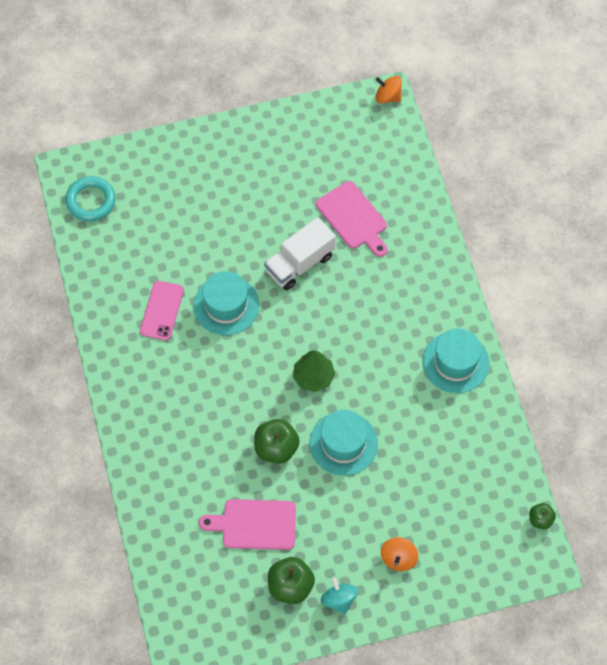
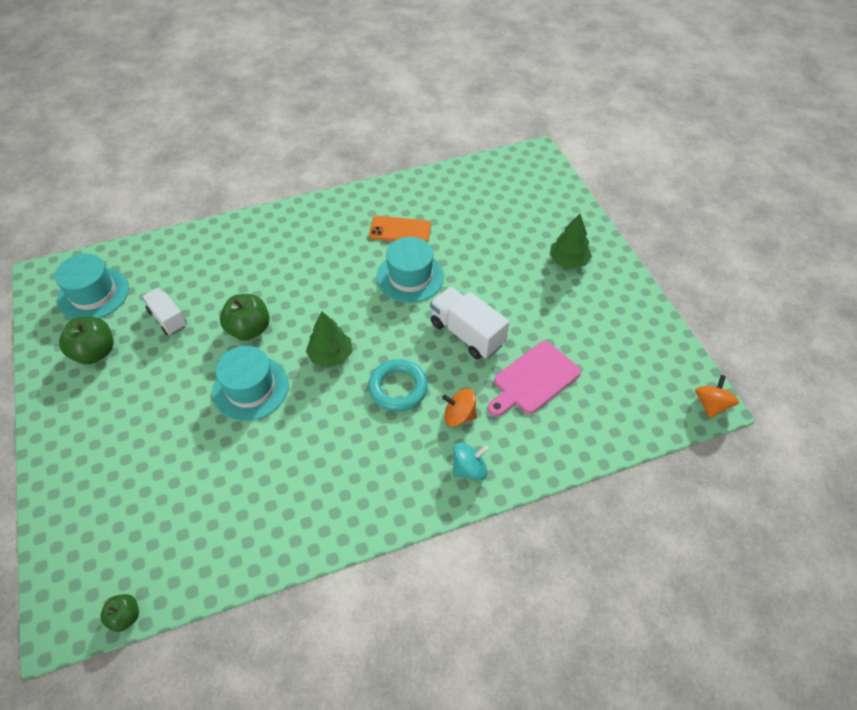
camera: 85 degrees right, 10 degrees down
(91, 201) = (509, 173): turquoise ring -> turquoise ring (398, 388)
(161, 310) = (400, 230): pink phone -> orange phone
(222, 168) = (568, 261): none -> green tree
(255, 524) = (168, 318): pink cutting board -> white truck
(339, 600) = (70, 396): turquoise spinning top -> turquoise spinning top (469, 469)
(398, 558) = (105, 450): orange spinning top -> orange spinning top (459, 415)
(455, 362) = (351, 500): turquoise hat -> turquoise hat (93, 294)

